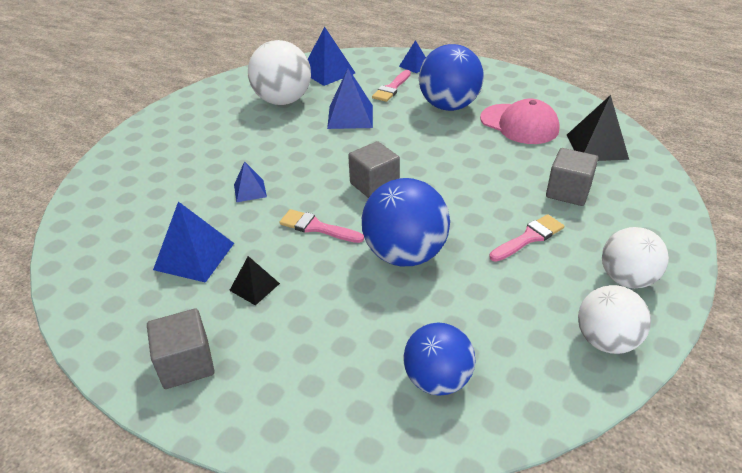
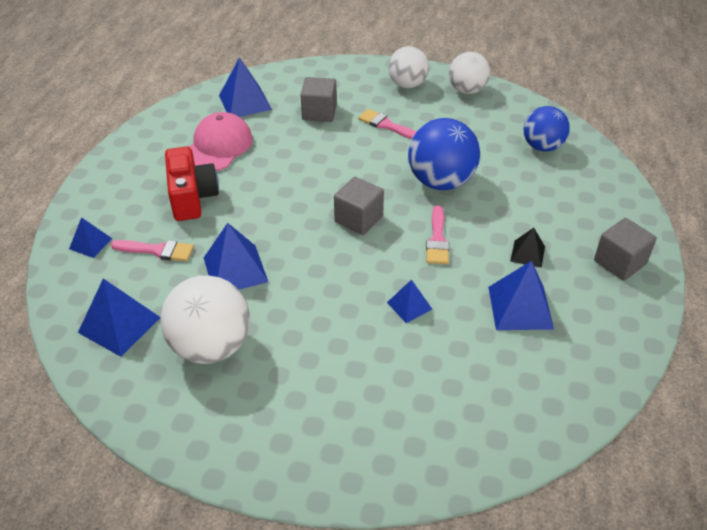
camera: 110 degrees left, 5 degrees up
(449, 106) = (192, 197): blue ball -> red camera
(597, 146) = (245, 102): black pyramid -> blue pyramid

